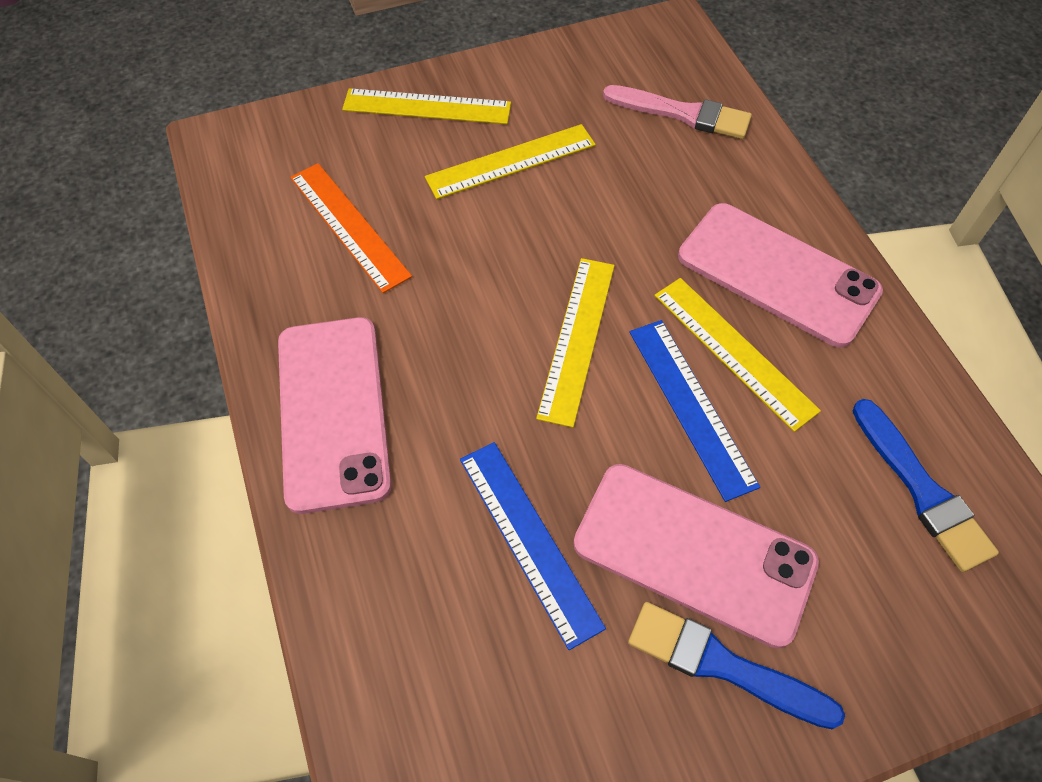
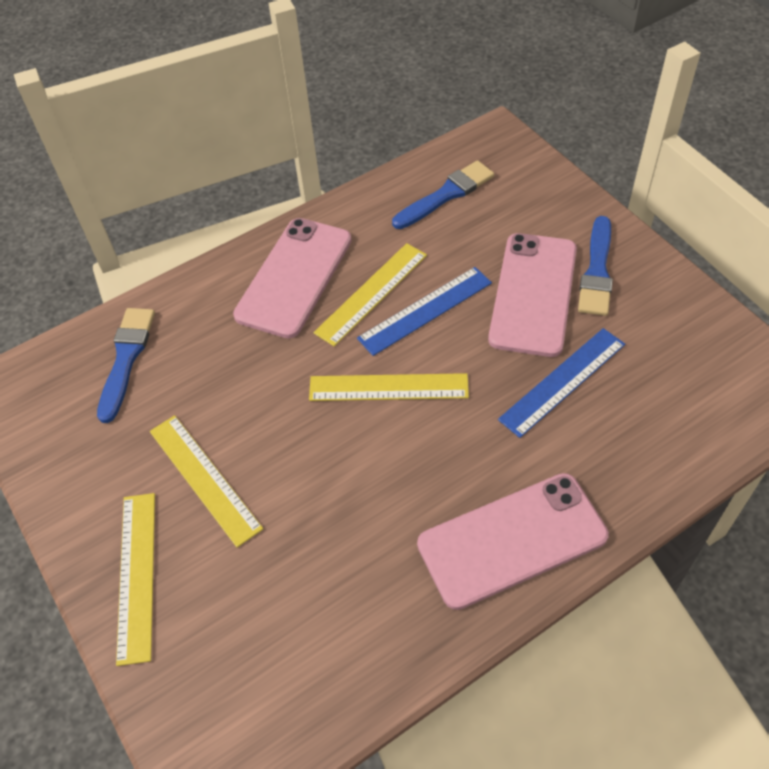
camera: 100 degrees left, 5 degrees down
(348, 226) = (312, 597): orange ruler -> none
(683, 113) = (126, 358): pink brush -> blue brush

